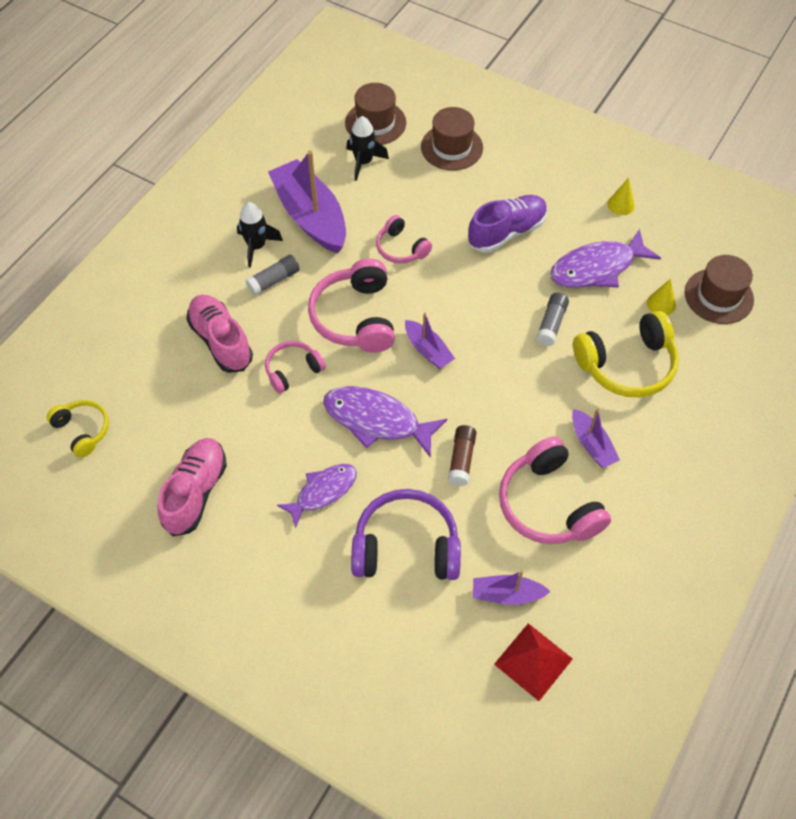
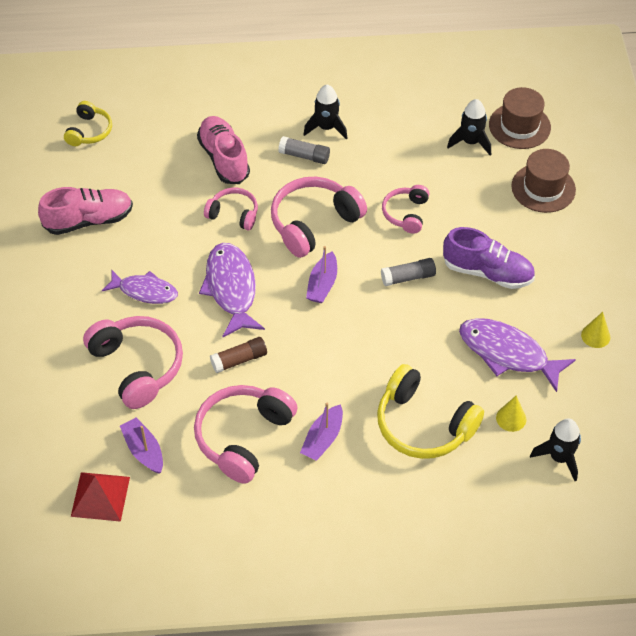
camera: 55 degrees right, 5 degrees down
(221, 341) = (224, 159): pink shoe -> pink shoe turned 45 degrees counterclockwise
(310, 216) = (384, 142): purple boat -> none
(406, 547) = (137, 366): purple headphones -> pink headphones
(551, 324) = (419, 351): grey glue stick -> grey glue stick (408, 277)
(718, 296) = (559, 457): brown hat -> black rocket

